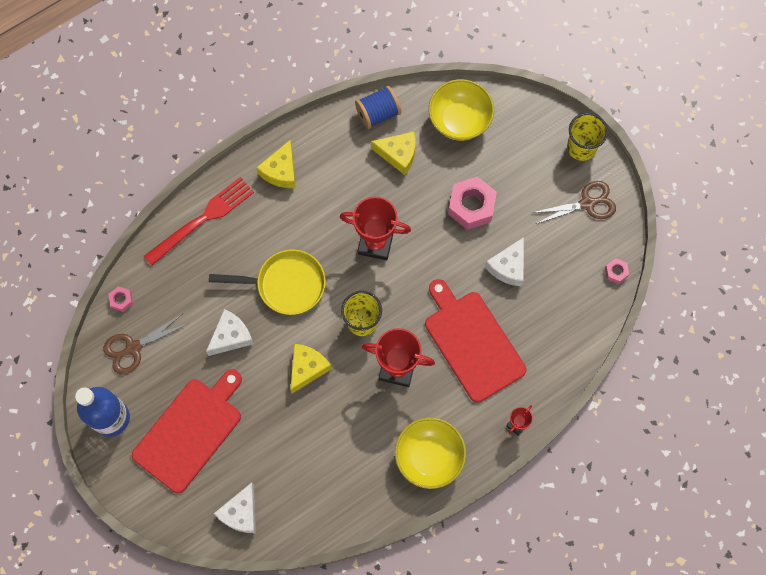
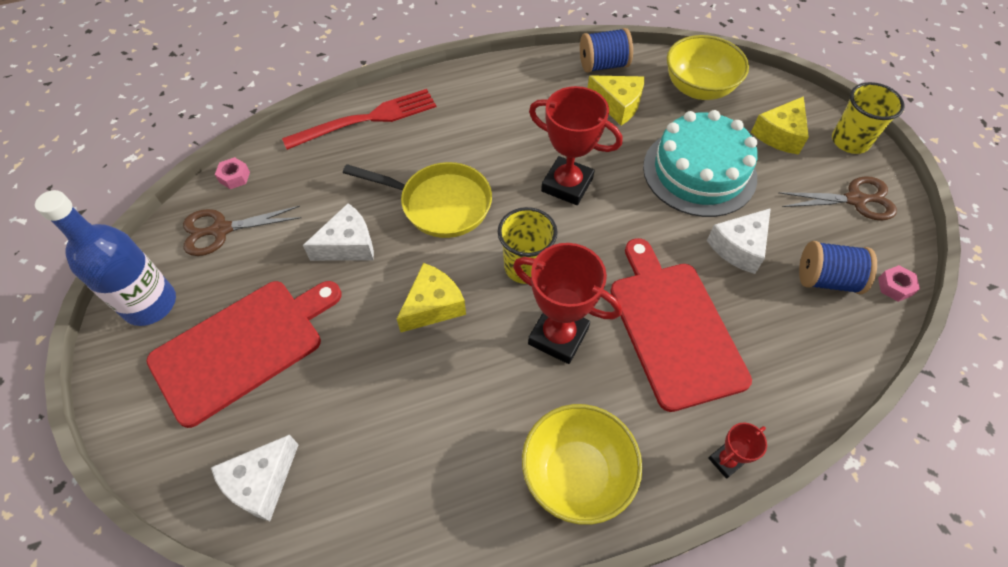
camera: 15 degrees right, 15 degrees down
(281, 171) = (475, 94): yellow cheese -> yellow cheese (780, 134)
(471, 206) = (699, 172): pink nut -> turquoise cake
(570, 278) = (826, 279): none -> blue spool

